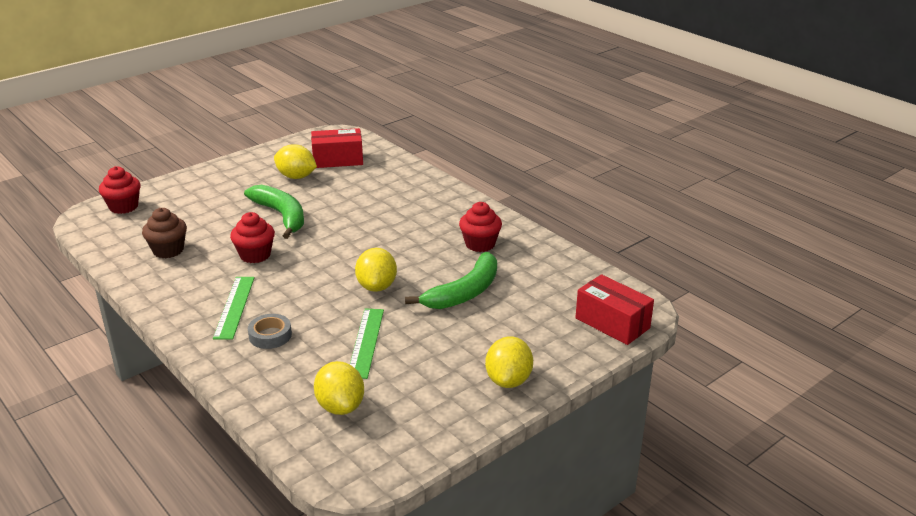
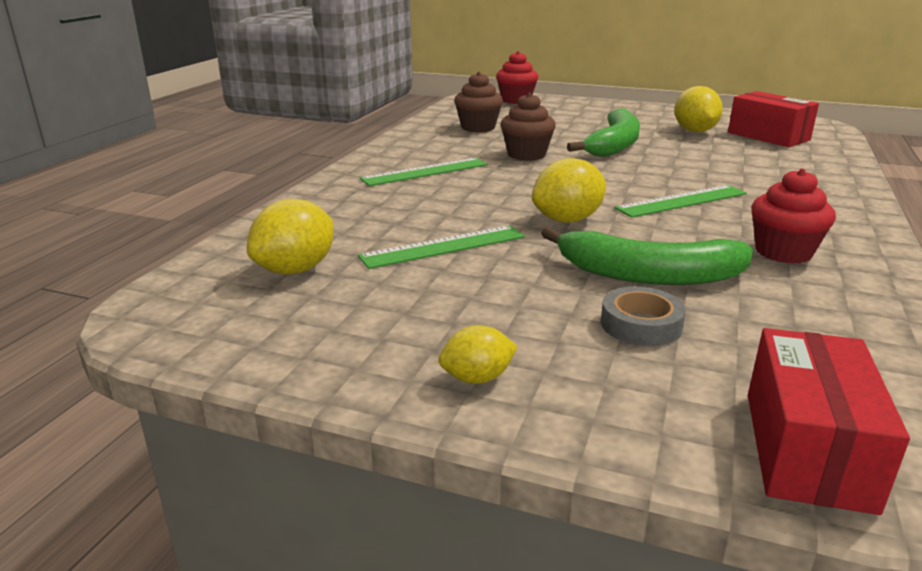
camera: 60 degrees right, 5 degrees down
(255, 255) = (526, 155): red cupcake -> brown cupcake
(270, 335) = (395, 198): grey tape -> grey tape (641, 324)
(394, 239) = (682, 201): none -> green ruler
(508, 380) = (477, 378): yellow lemon -> yellow lemon, size x0.60

